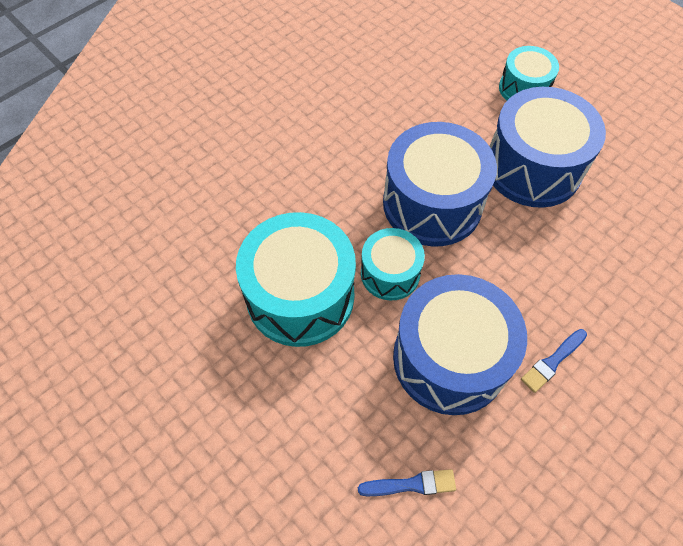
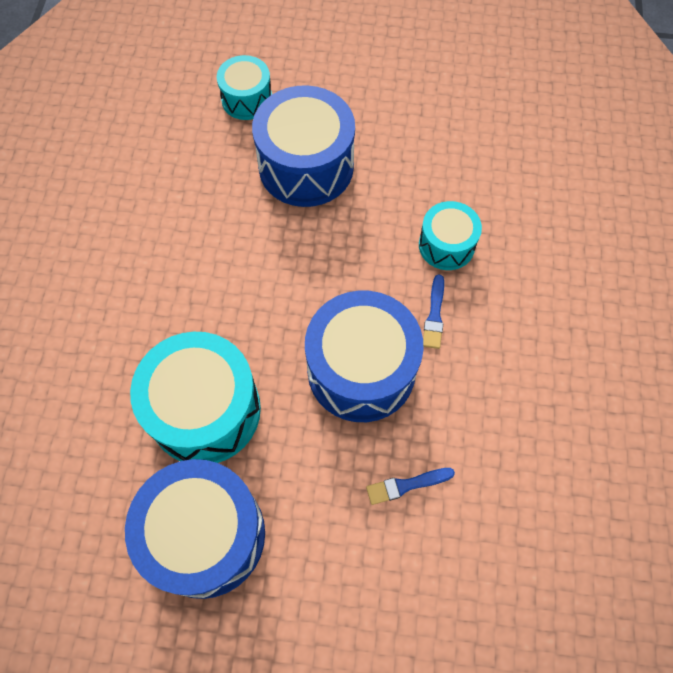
camera: 40 degrees left, 5 degrees up
(390, 273) = (263, 337): turquoise drum -> turquoise drum (446, 245)
(411, 484) = (406, 485): blue brush -> blue brush turned 150 degrees counterclockwise
(432, 203) = (250, 253): blue drum -> blue drum (205, 535)

